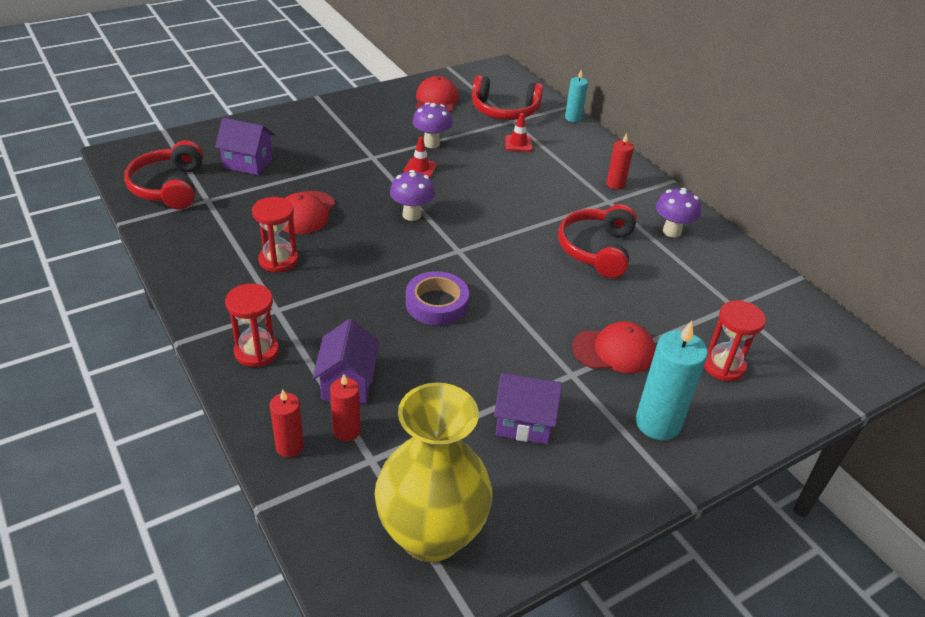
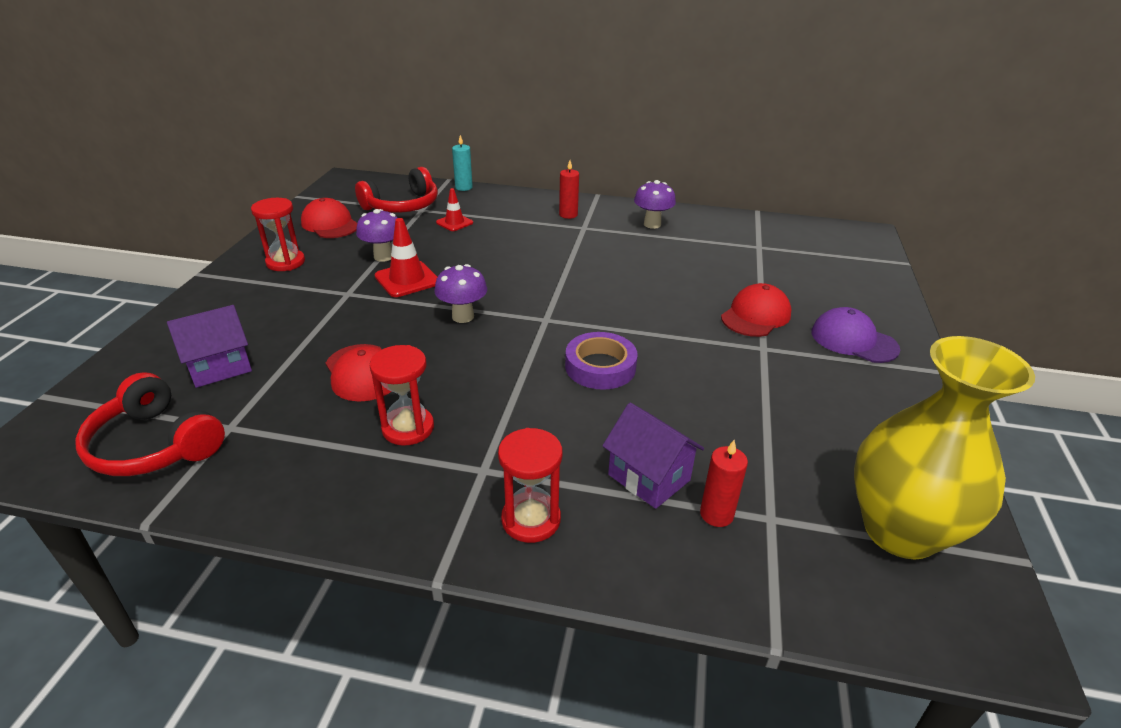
camera: 45 degrees left, 5 degrees down
(290, 446) = (703, 570): red candle -> none
(420, 168) = (407, 279): red traffic cone -> red traffic cone, size x1.59
(524, 422) = (798, 401): purple house -> none
(597, 250) = (632, 261): red headphones -> none
(658, 423) = (853, 340): turquoise candle -> purple cap
(723, 366) = (817, 283): red hourglass -> red hourglass (285, 262)

